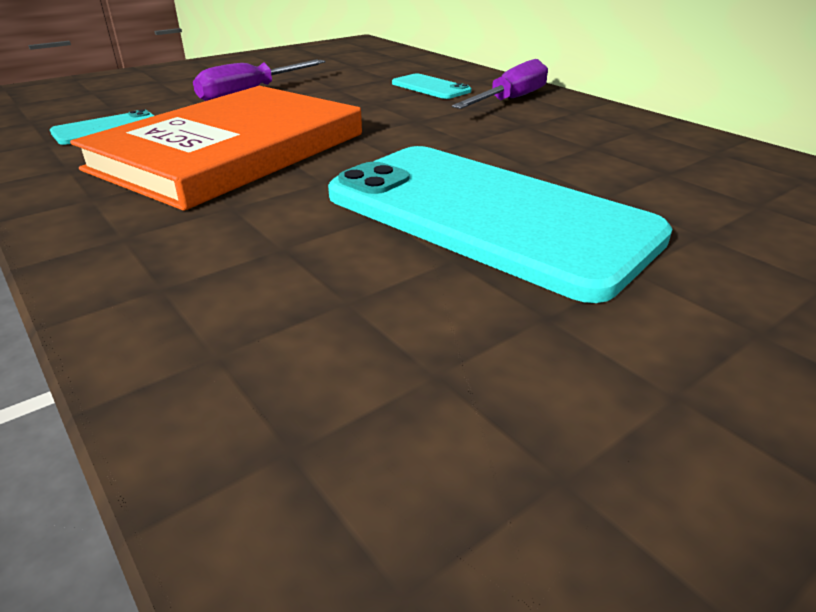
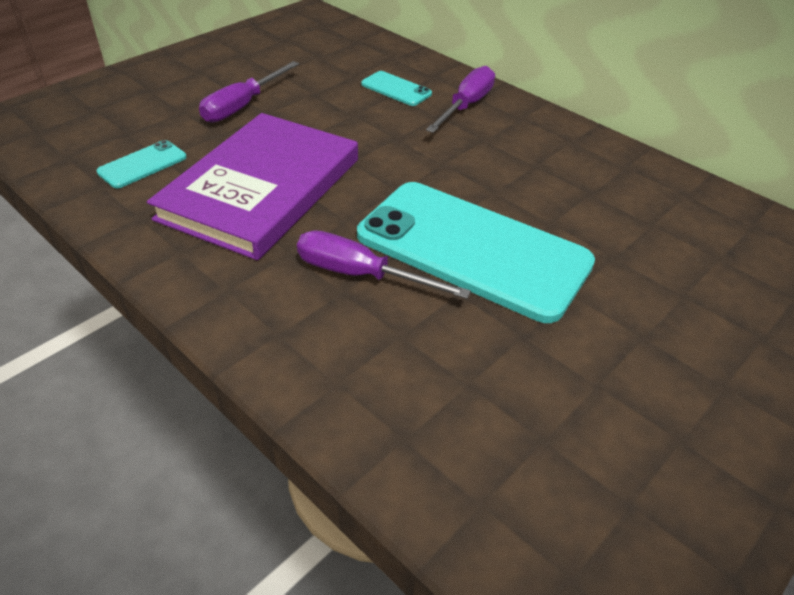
camera: 10 degrees left, 10 degrees up
(231, 151) = (261, 188): orange book -> purple book
(316, 232) = (360, 274): none -> purple screwdriver

